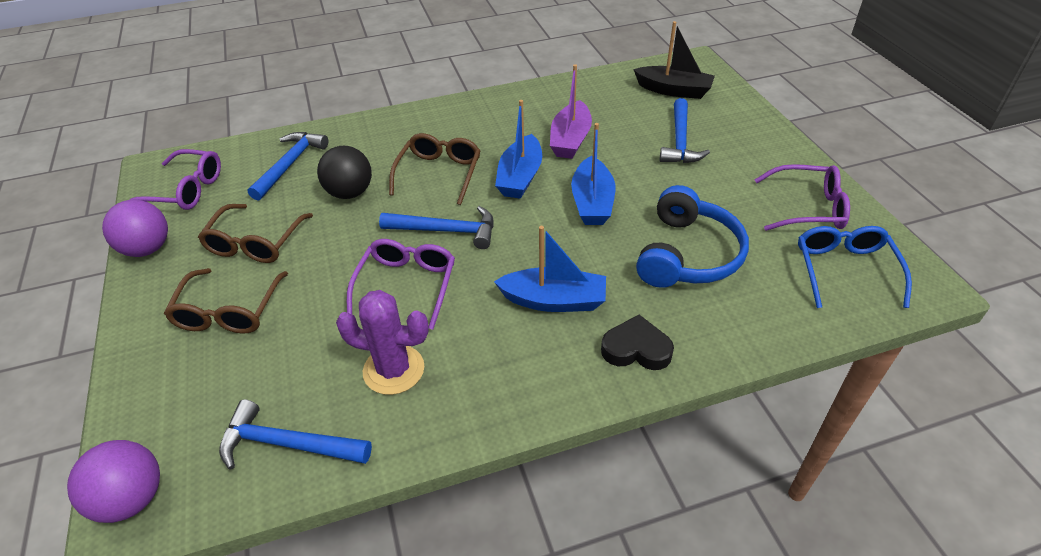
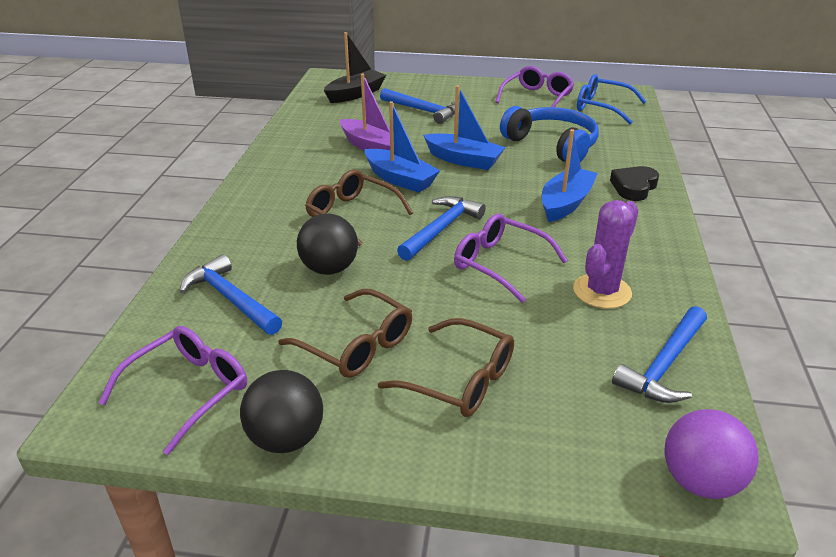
camera: 65 degrees left, 10 degrees down
(147, 249) = (286, 438): purple ball -> black ball

